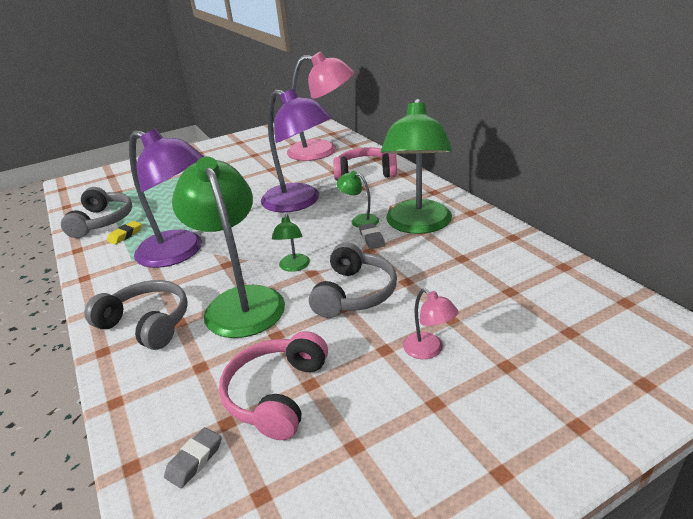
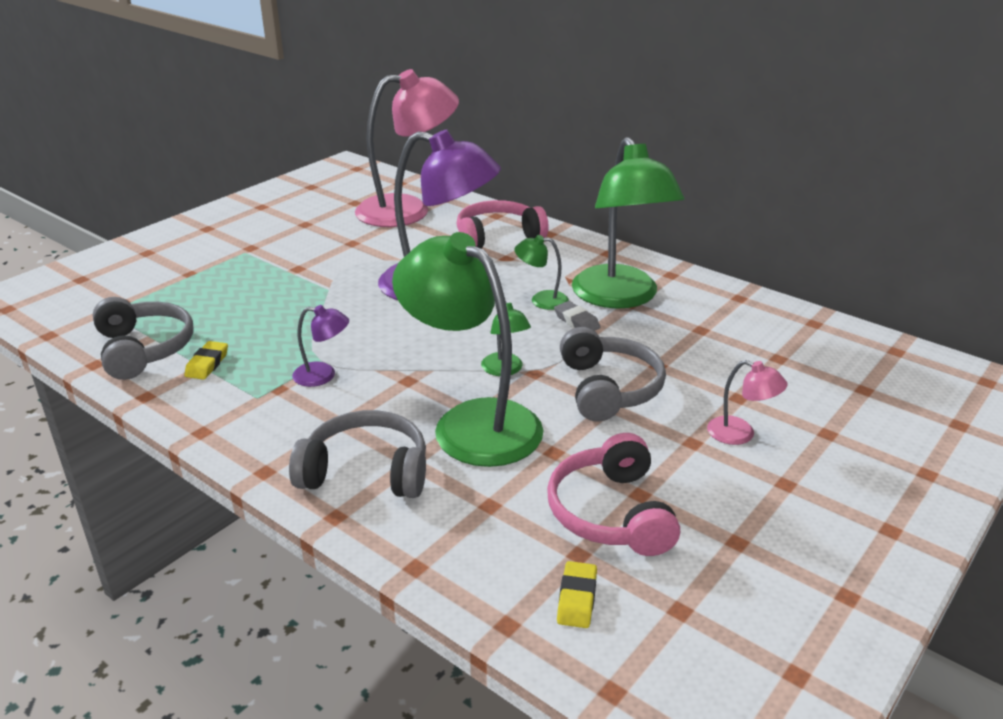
camera: 25 degrees left, 0 degrees up
(180, 252) = (323, 375): purple lamp -> purple lamp, size x0.43
(194, 460) = (577, 598): grey eraser -> yellow eraser

